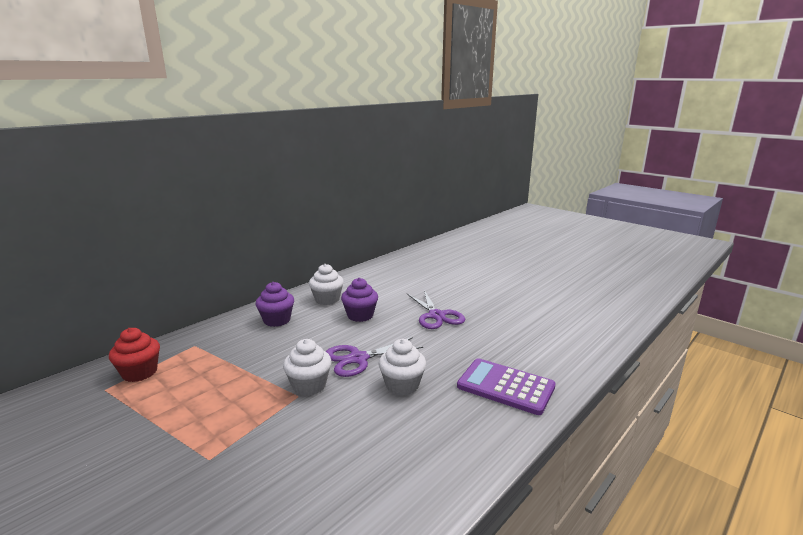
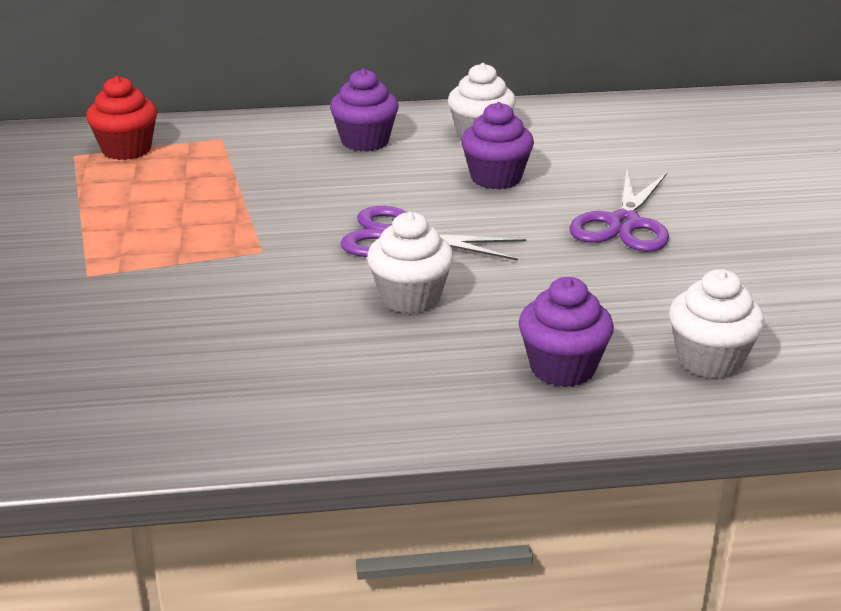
camera: 40 degrees right, 10 degrees up
(309, 385) = (290, 245): white cupcake -> white cupcake (710, 360)
(505, 387) = (562, 368): purple calculator -> purple cupcake

